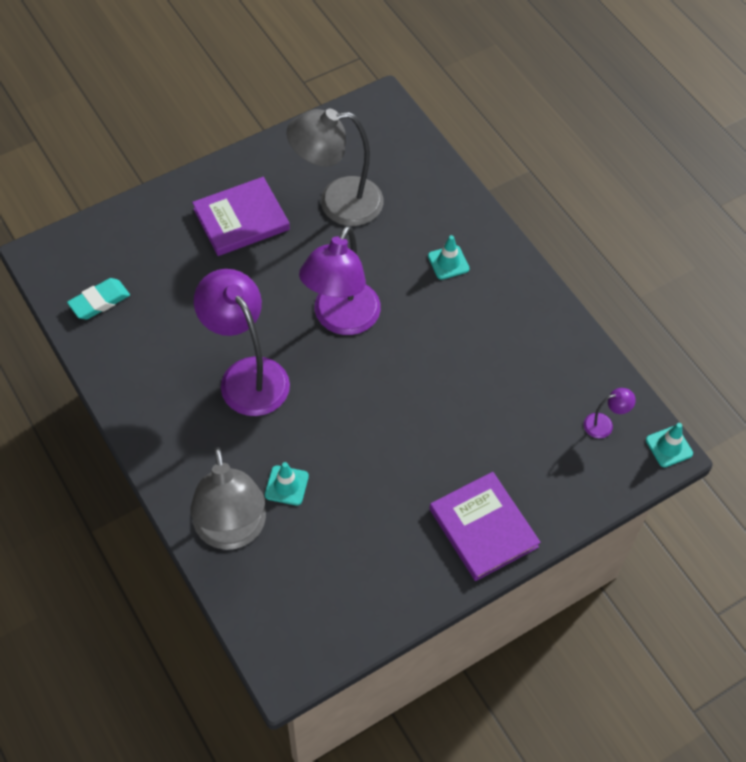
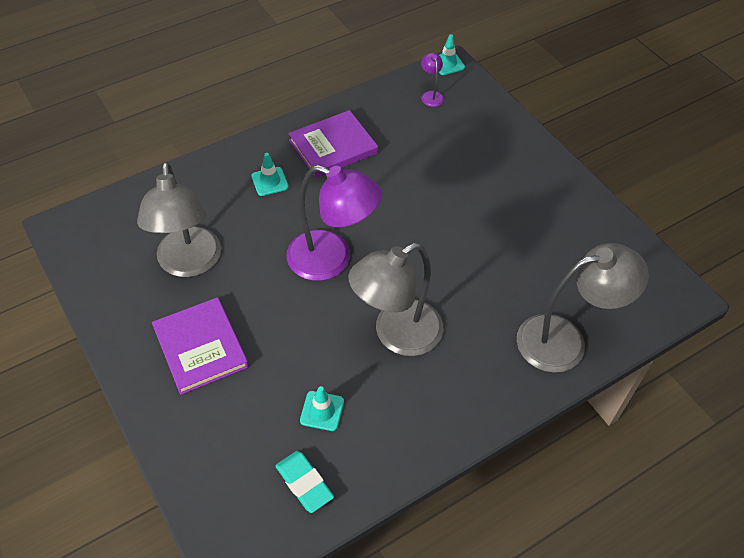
camera: 90 degrees left, 5 degrees down
(247, 375) = (396, 335): purple lamp -> grey lamp
(286, 485) = (512, 299): turquoise traffic cone -> turquoise traffic cone (322, 411)
(483, 528) = (531, 169): purple book -> purple book (333, 147)

